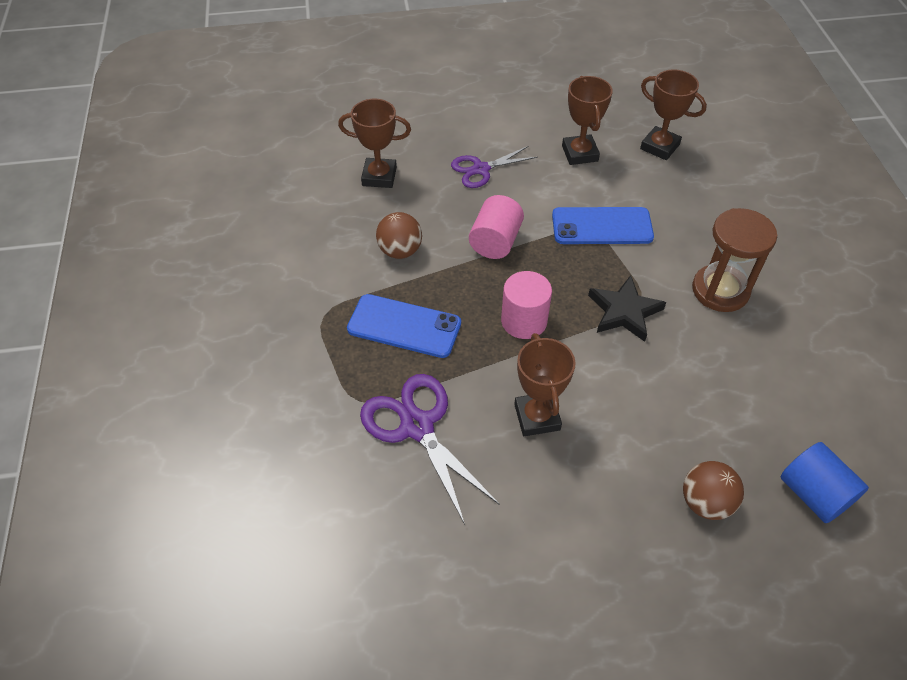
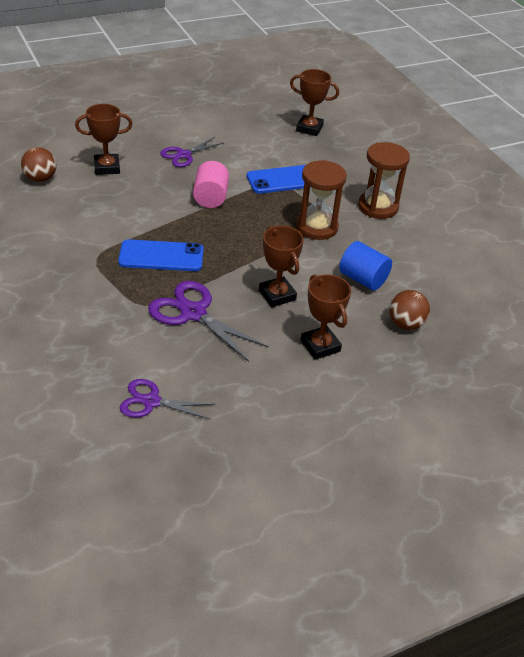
camera: 20 degrees left, 10 degrees down
(320, 562) = (151, 402): none -> purple scissors
(400, 251) = (141, 211): brown ball -> brown ball (40, 179)
(524, 321) = (248, 241): pink cylinder -> none
(580, 153) = (253, 138): brown trophy -> brown trophy (320, 346)
(624, 311) = (317, 227): black star -> brown hourglass
(813, 494) = (472, 308): blue cylinder -> blue cylinder (363, 279)

